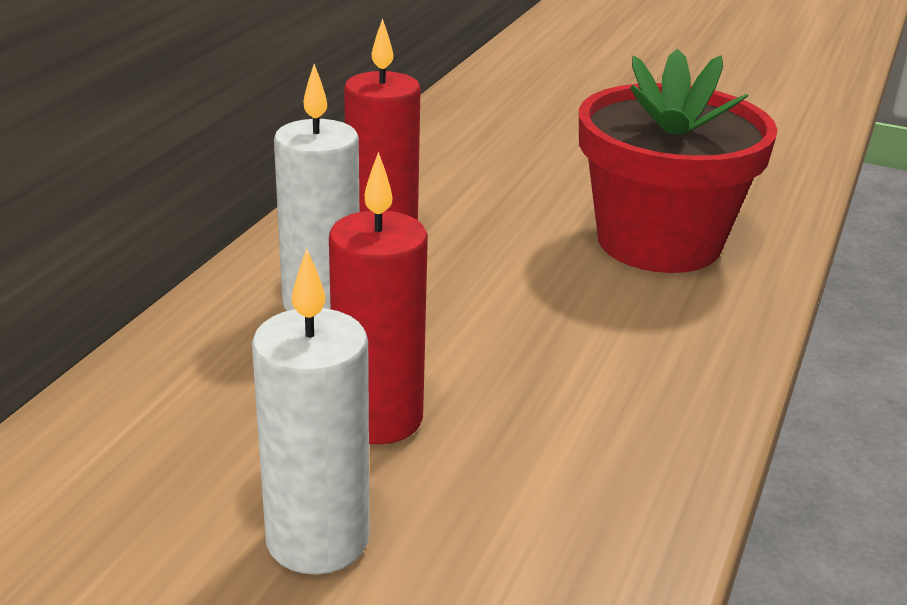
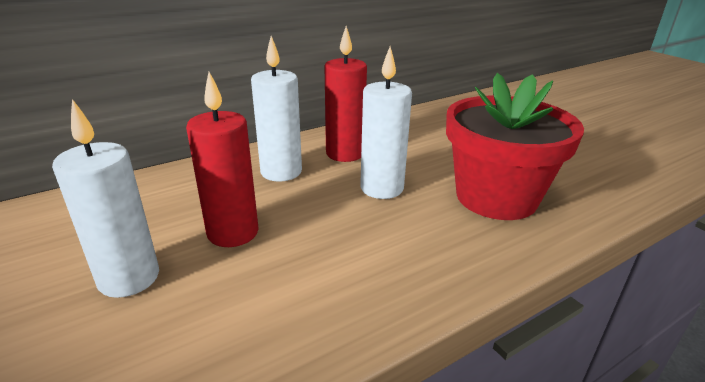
camera: 35 degrees right, 0 degrees up
(503, 278) = (381, 188): none -> white candle

